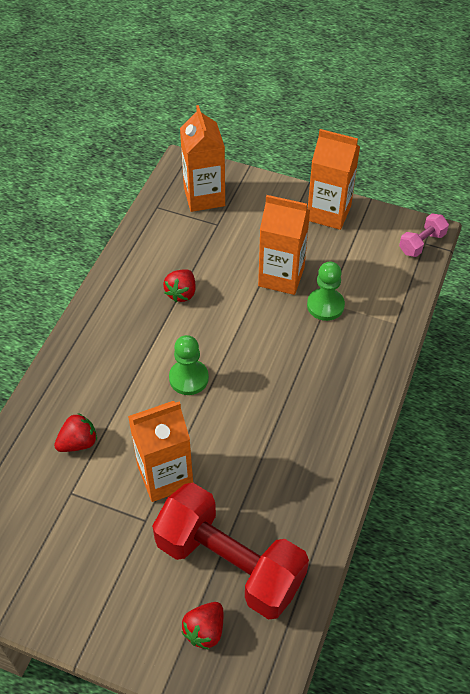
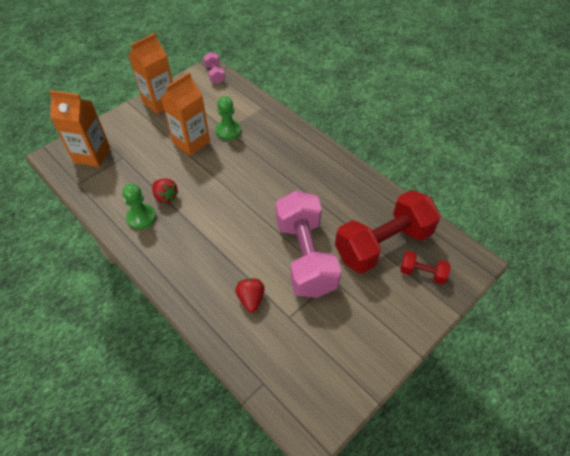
camera: 65 degrees left, 0 degrees up
(165, 476) = (305, 256): orange carton -> pink dumbbell
(188, 378) = (237, 217): green pawn -> green pawn (141, 217)
(205, 630) = (422, 273): red strawberry -> red dumbbell

